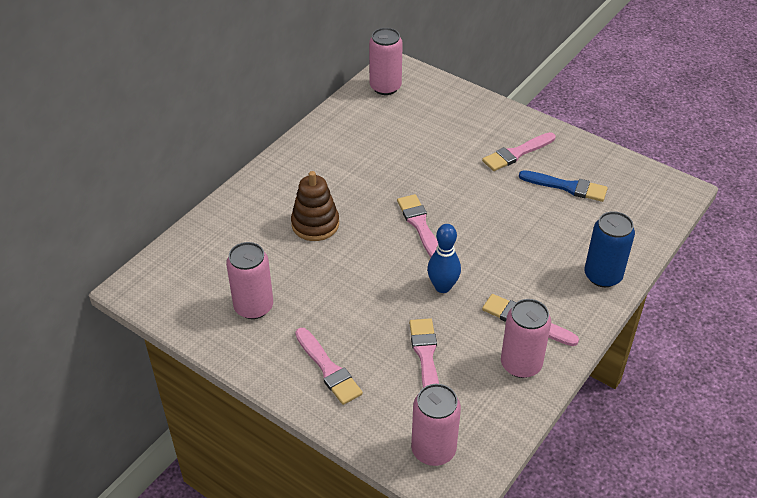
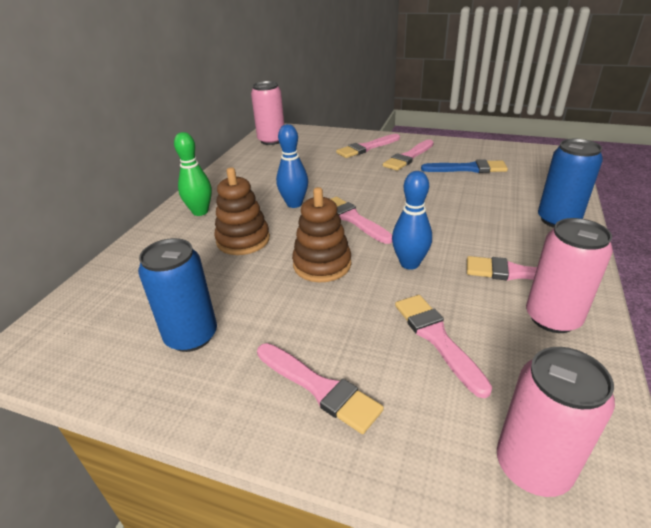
camera: 15 degrees left, 10 degrees down
(253, 307) = (191, 336): pink can -> blue can
(286, 179) = (200, 212): none -> green bowling pin
(371, 268) = (322, 264): none -> brown stacking toy
(374, 191) = (294, 204): none -> blue bowling pin
(481, 126) = (367, 147): none -> pink brush

